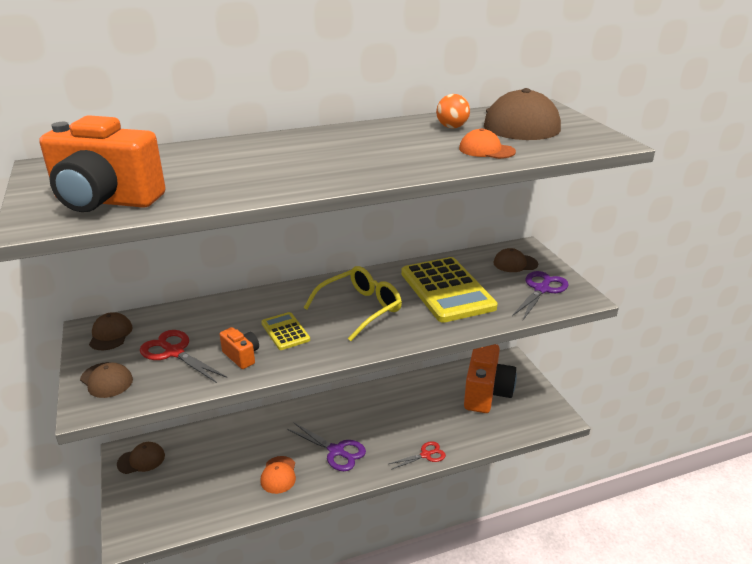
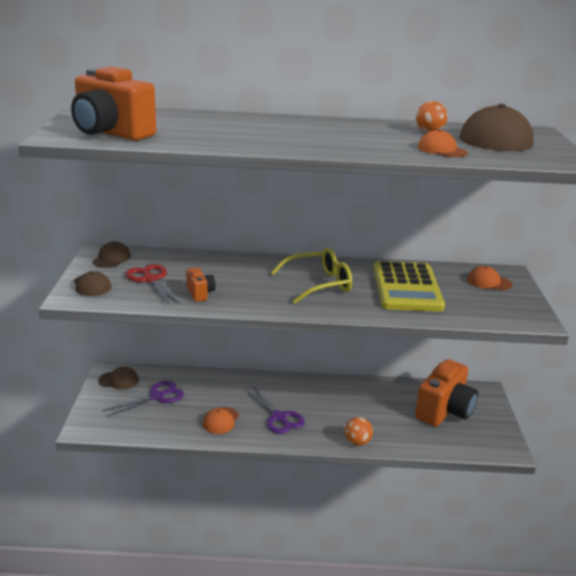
camera: 20 degrees right, 5 degrees down
(285, 331) = (245, 286): yellow calculator -> none
(426, 455) = (357, 442): red scissors -> orange ball
(515, 263) = (489, 282): brown cap -> orange cap
(541, 289) = (499, 306): purple scissors -> purple scissors (157, 397)

